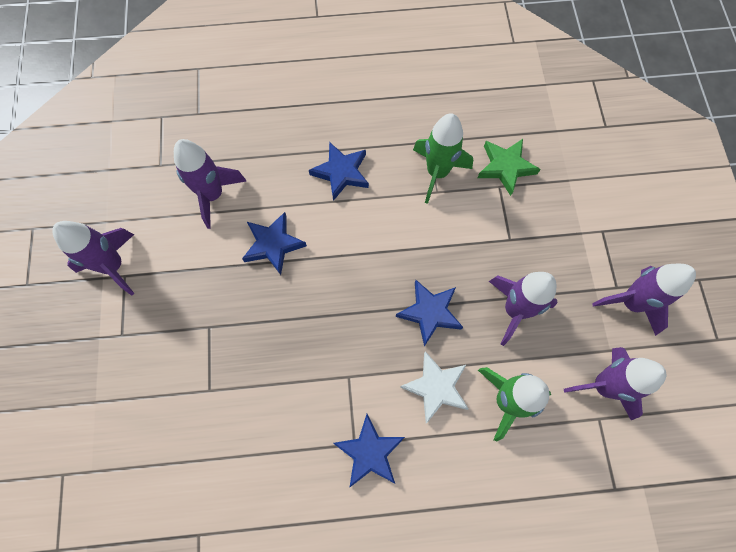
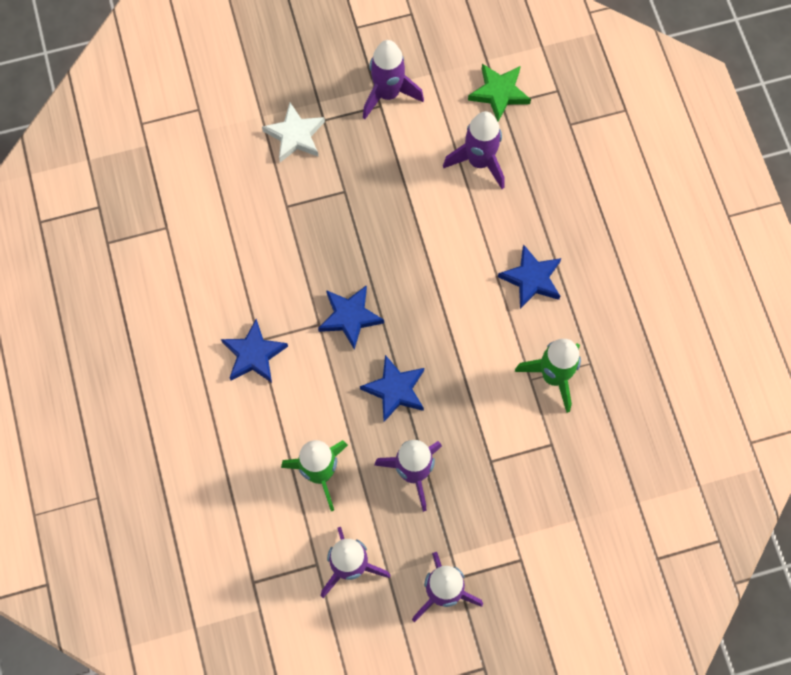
camera: 80 degrees right, 0 degrees up
(273, 244) = (437, 230): blue star -> blue star (350, 317)
(436, 387) = (322, 405): white star -> white star (295, 135)
(505, 167) = (576, 448): green star -> green star (499, 93)

